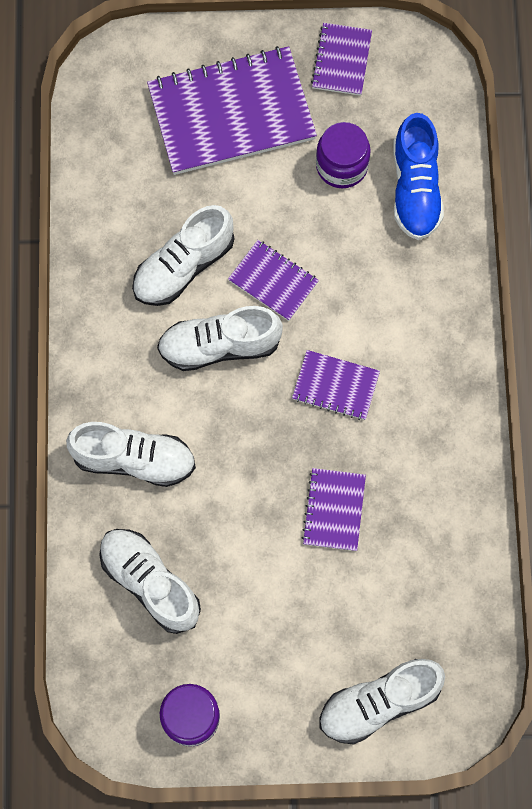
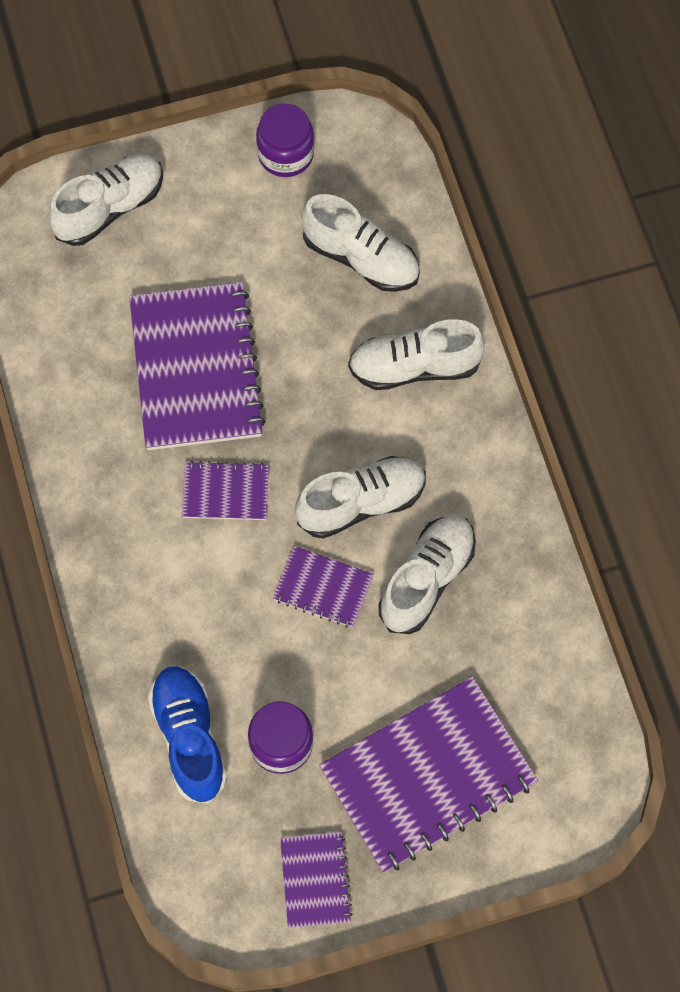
camera: 165 degrees right, 5 degrees down
(334, 510) = (196, 368): purple notebook -> purple notebook, size x2.03

